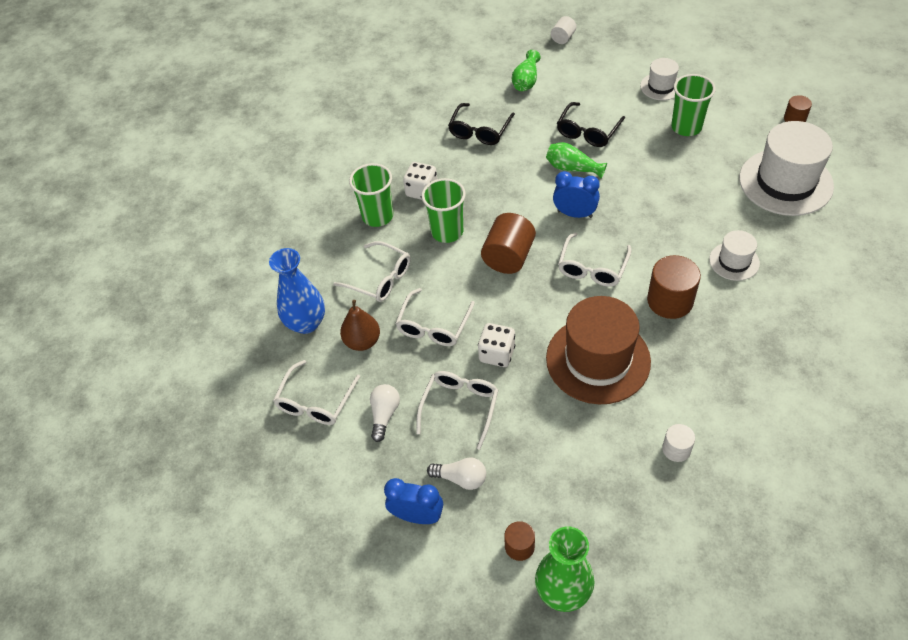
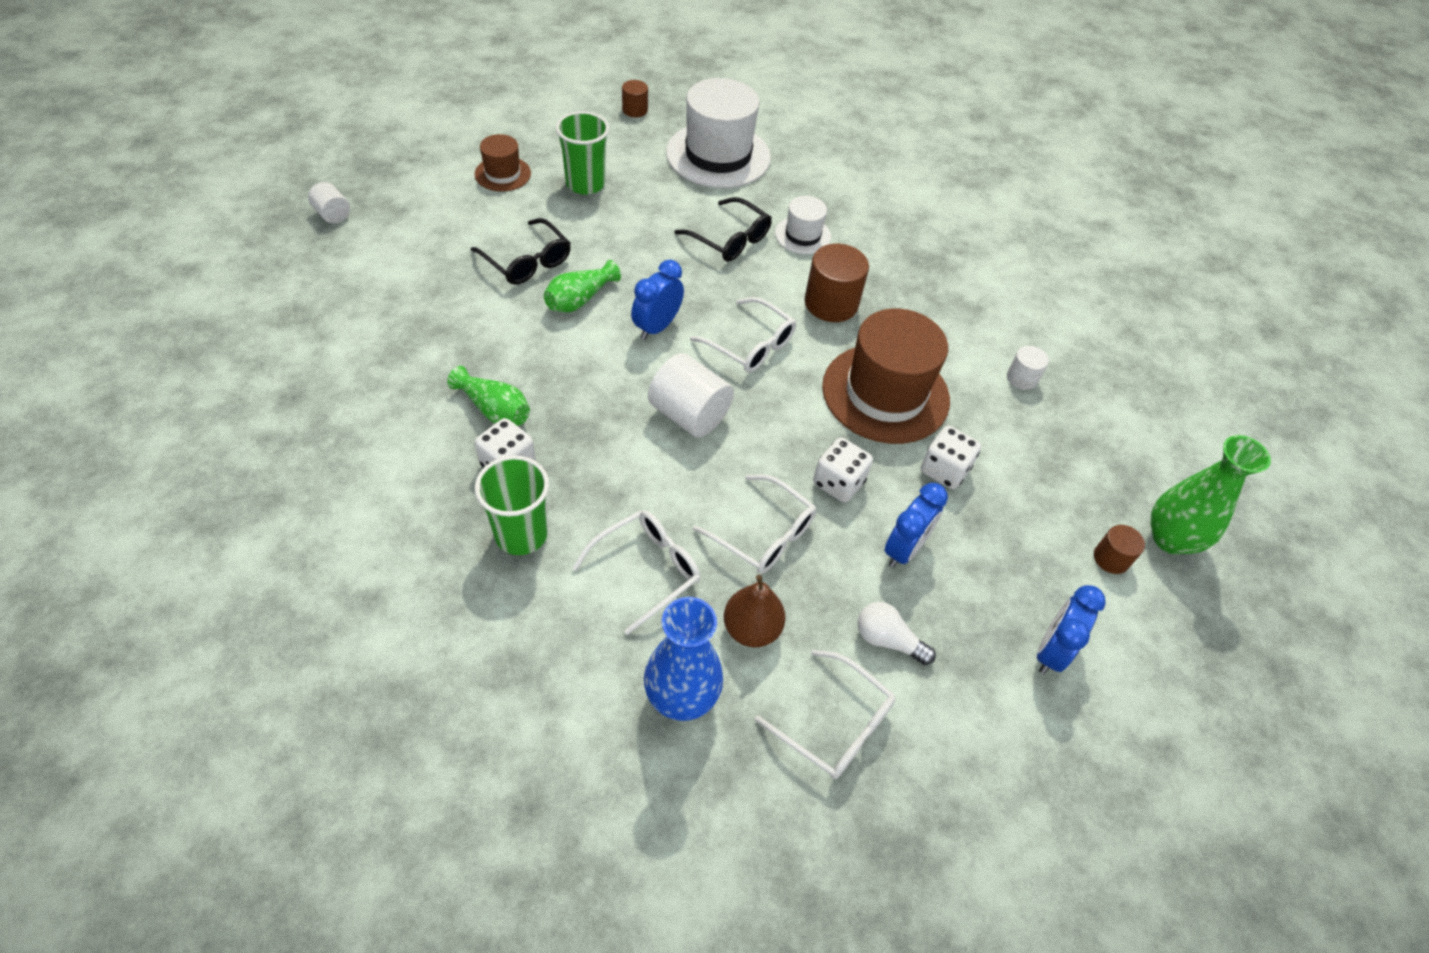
camera: 80 degrees left, 0 degrees up
(447, 231) = (605, 462): green cup -> none
(460, 407) = (904, 549): white glasses -> blue clock
(461, 478) = (1009, 585): white light bulb -> none
(479, 131) = (439, 360): black glasses -> black glasses (730, 239)
(508, 257) = (689, 414): brown cylinder -> white cylinder
(526, 81) = (382, 279): green vase -> green vase (494, 409)
(544, 415) = (944, 470): none -> white dice
(661, 86) = (502, 174): white hat -> brown hat

